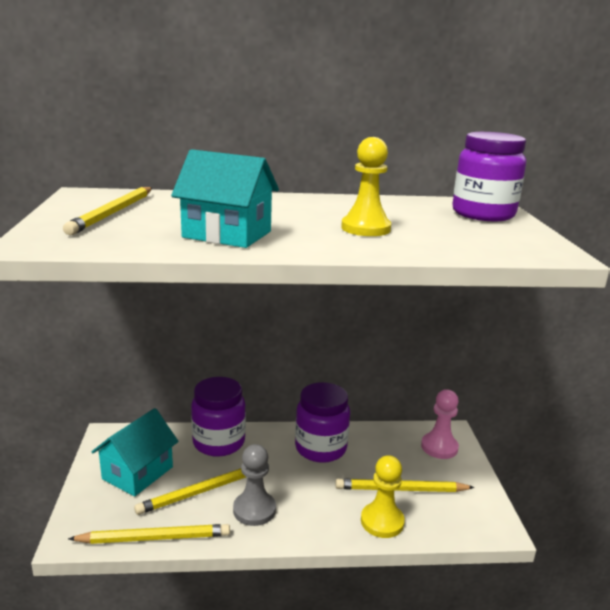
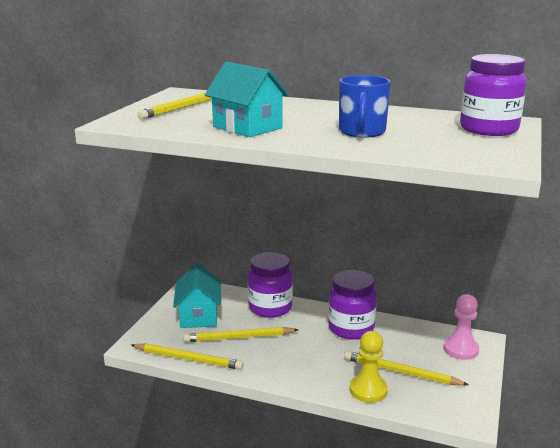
camera: 25 degrees right, 0 degrees up
(137, 473) = (199, 316): turquoise house -> turquoise house turned 60 degrees counterclockwise
(254, 510) = (270, 358): grey pawn -> none
(365, 228) = (362, 132): yellow pawn -> blue mug

